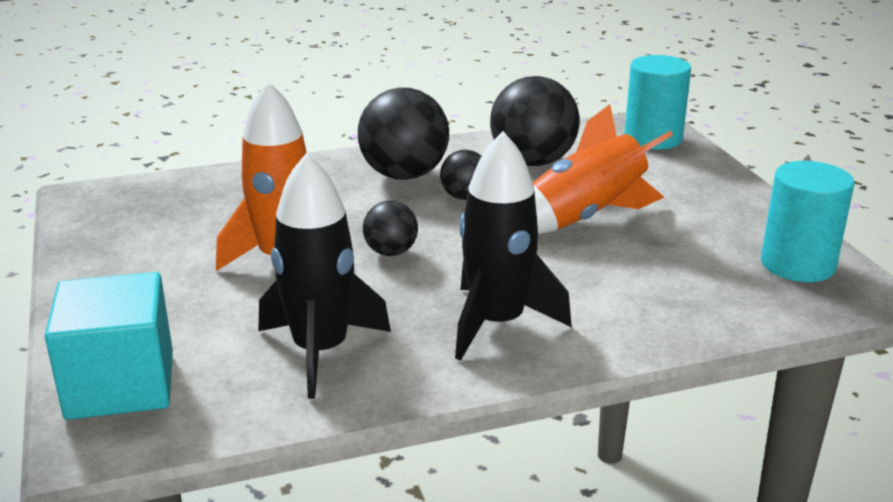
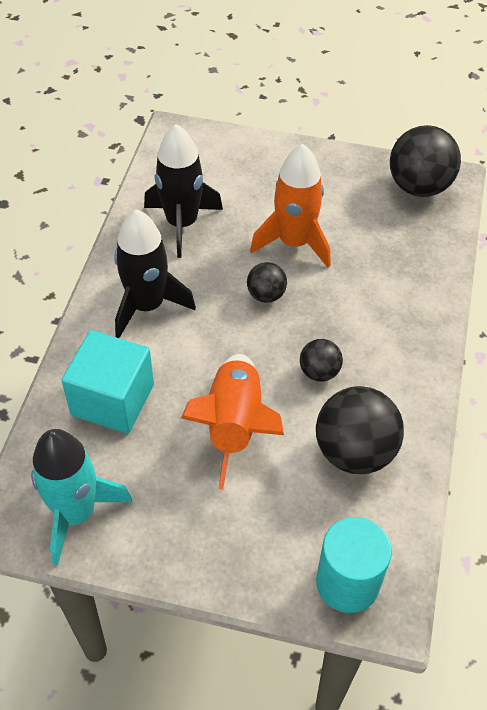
camera: 120 degrees right, 25 degrees up
(120, 385) = (211, 149): turquoise cube -> turquoise cube (112, 399)
(404, 175) = (381, 353): black ball -> black ball (419, 186)
(797, 264) = (76, 513): turquoise cylinder -> turquoise rocket

